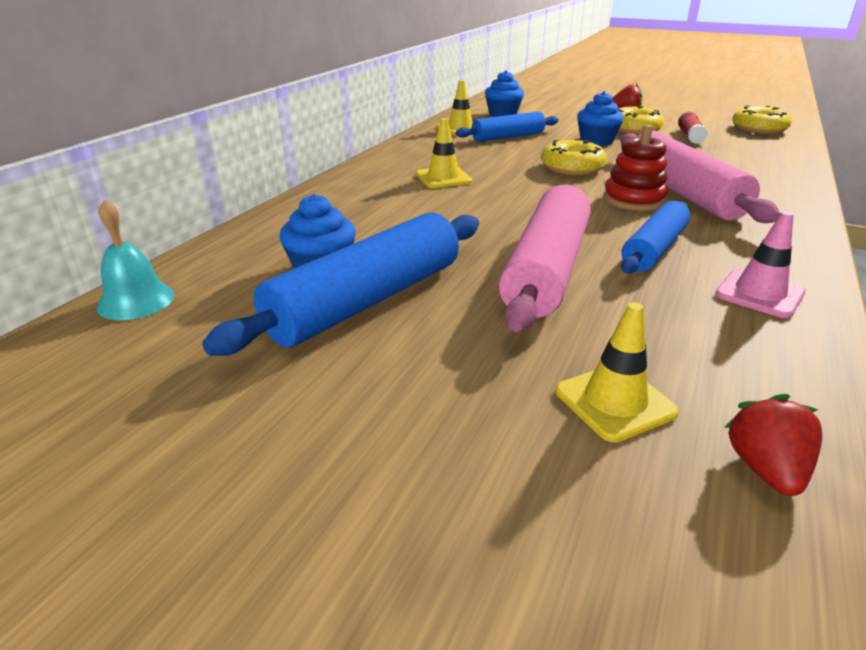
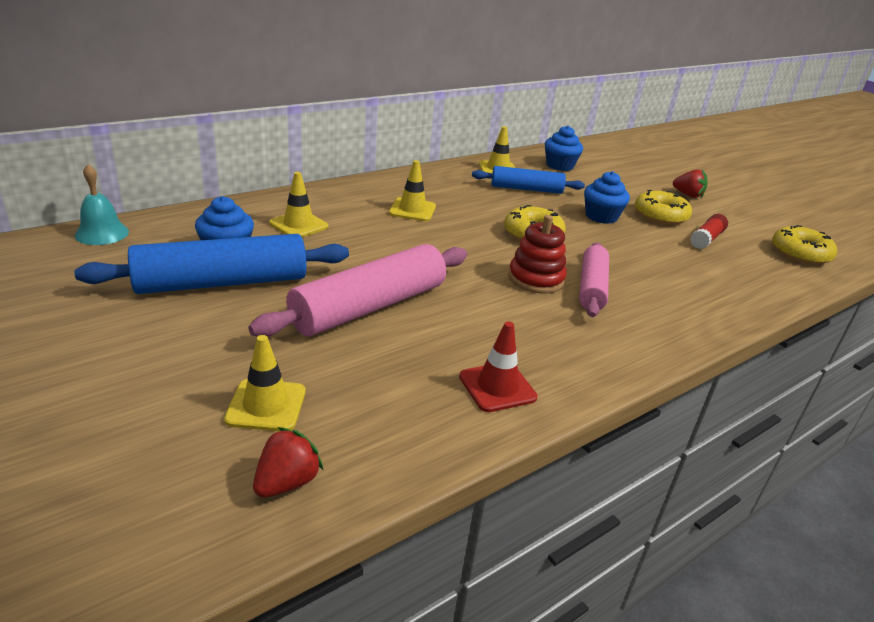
camera: 25 degrees right, 0 degrees up
(358, 221) = (298, 225): none -> yellow traffic cone
(654, 249) = (477, 323): blue rolling pin -> none
(681, 192) = (591, 287): pink rolling pin -> pink rolling pin, size x0.63
(759, 294) = (497, 387): pink traffic cone -> red traffic cone

